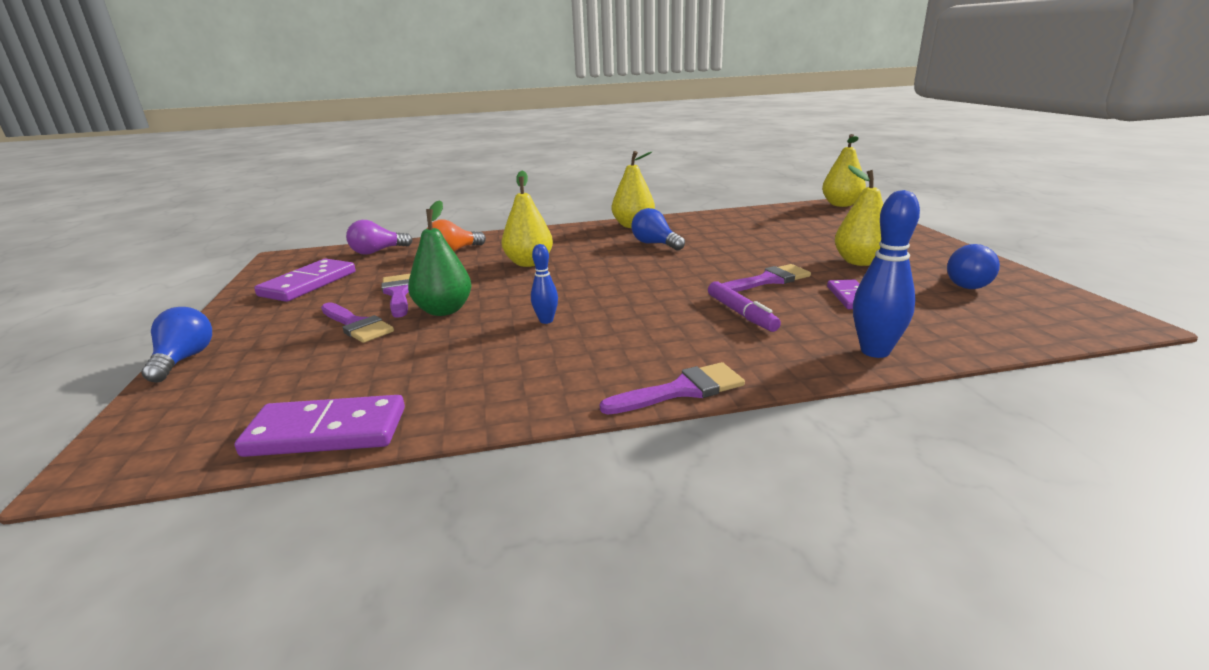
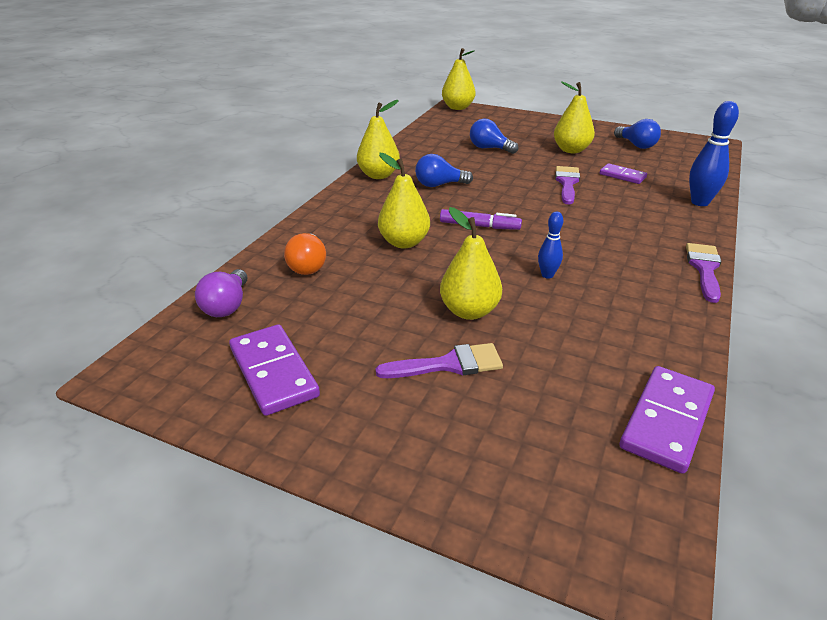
camera: 55 degrees left, 10 degrees up
(184, 360) = (419, 497): blue light bulb -> blue light bulb (489, 148)
(398, 294) = (391, 323): purple brush -> none
(444, 310) = (469, 311): green pear -> yellow pear
(741, 313) = (612, 211): purple marker -> purple marker (479, 226)

